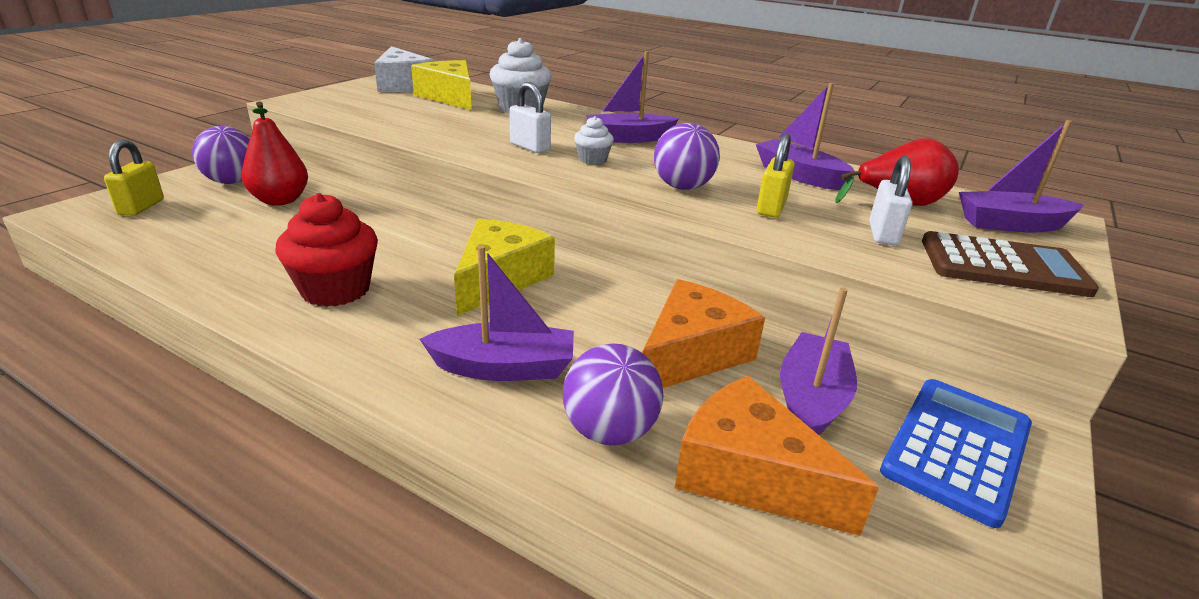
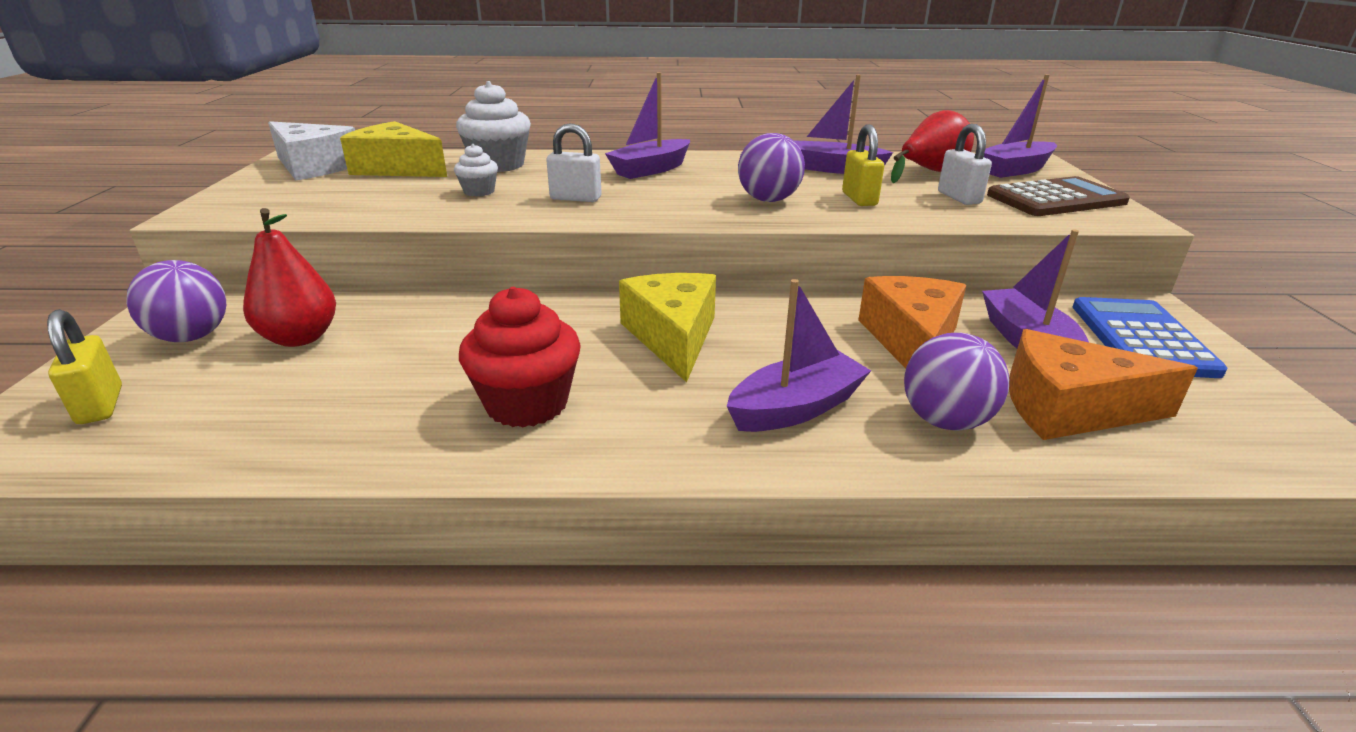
camera: 30 degrees left, 0 degrees up
(592, 160) = (654, 196): white cupcake -> white cupcake (479, 192)

